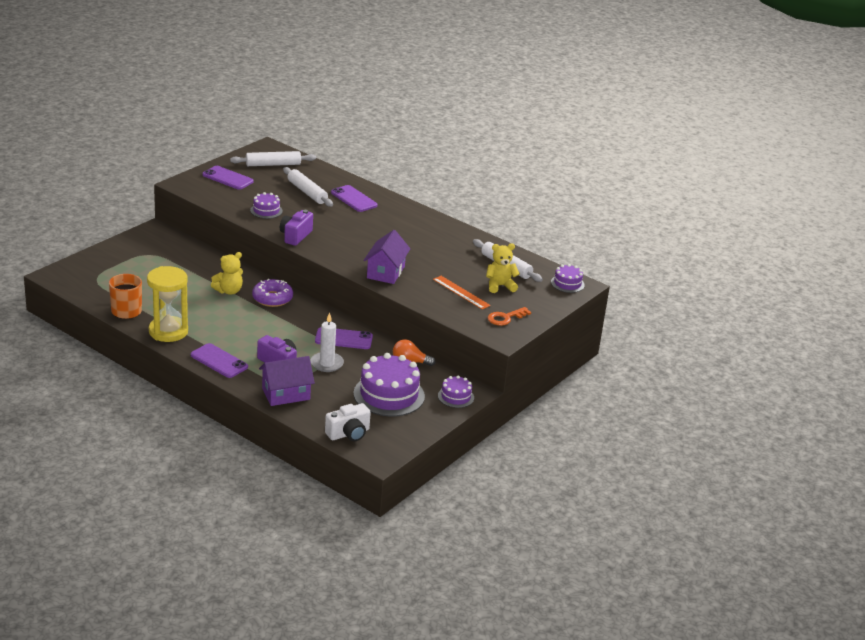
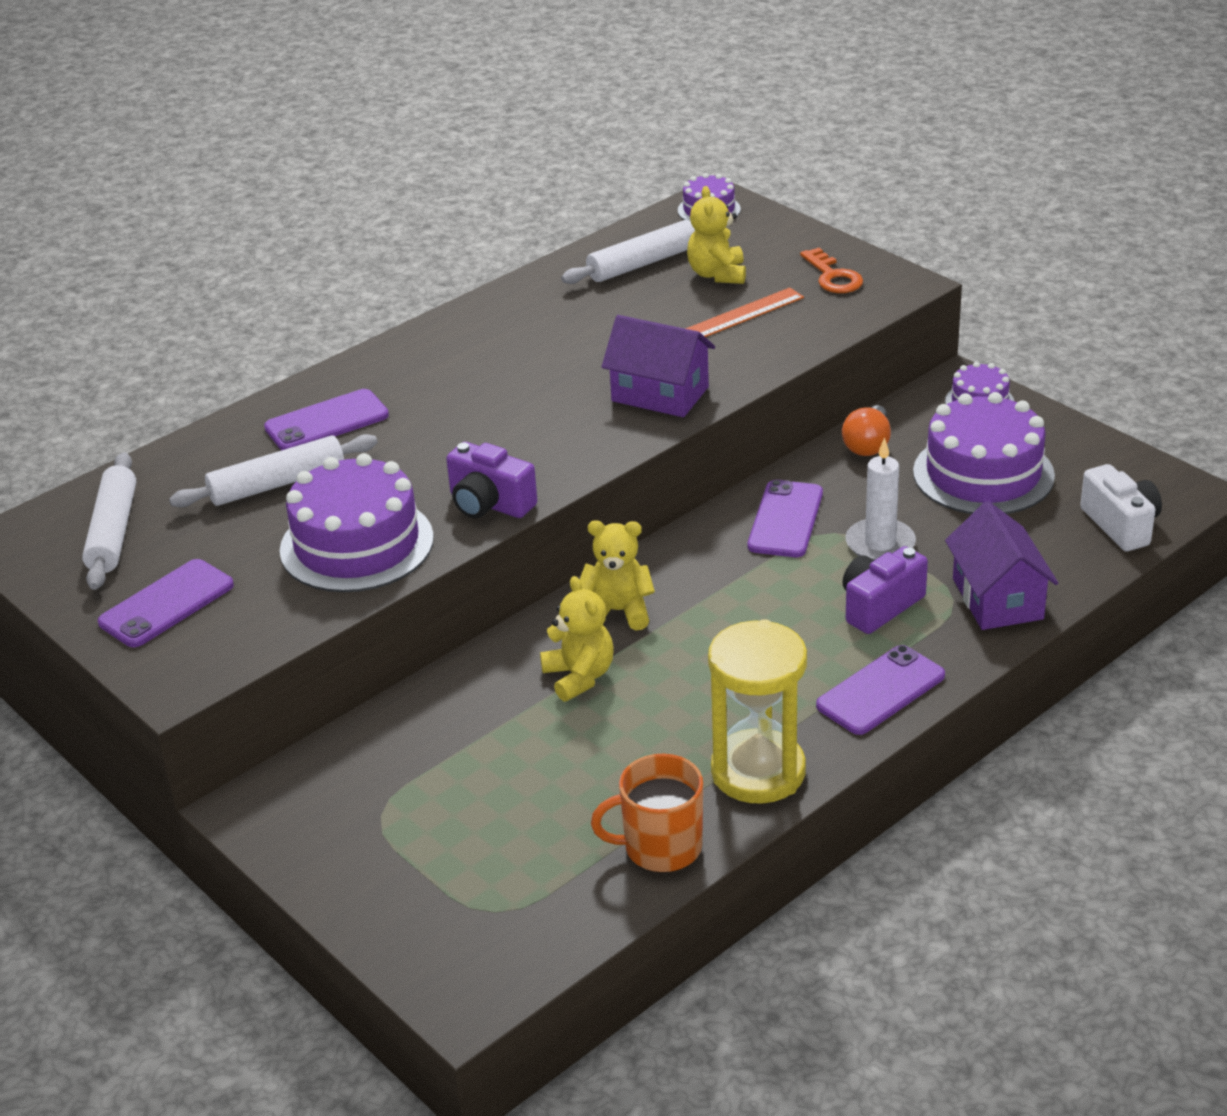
camera: 75 degrees left, 5 degrees up
(266, 210) = (357, 544): purple cake -> purple cake, size x1.94
(272, 298) = (618, 611): purple donut -> yellow teddy bear

